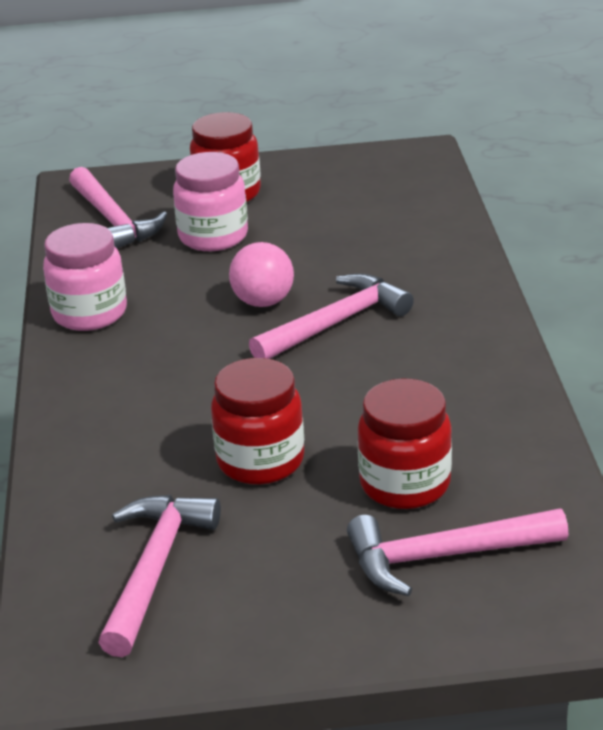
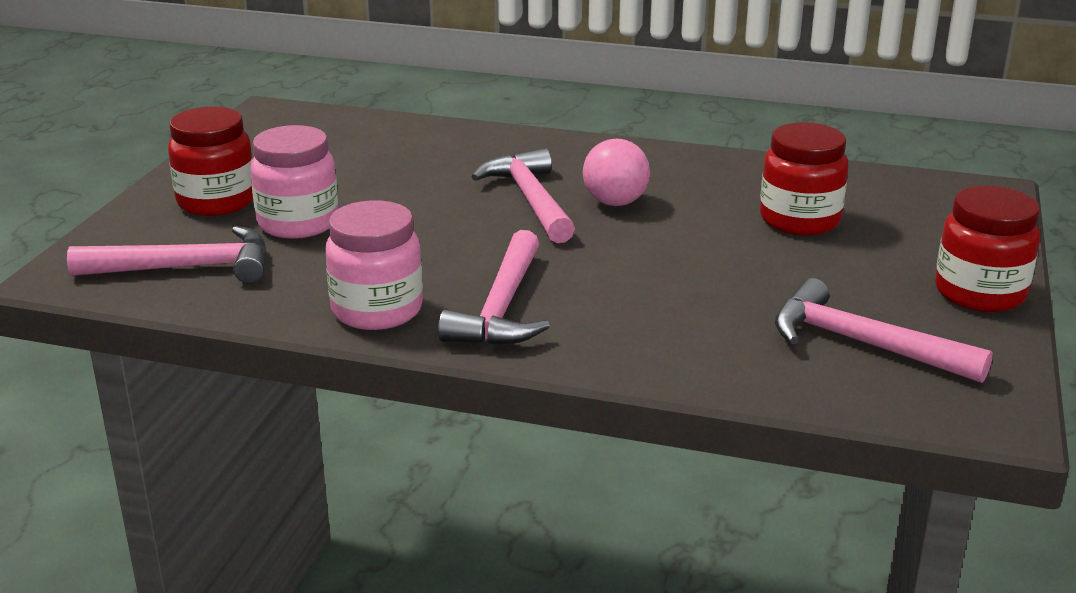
camera: 70 degrees left, 5 degrees down
(260, 461) = (726, 270): red jar -> red jar (979, 293)
(263, 302) = (457, 222): pink ball -> pink ball (615, 202)
(443, 556) = (902, 225): pink hammer -> pink hammer (502, 308)

